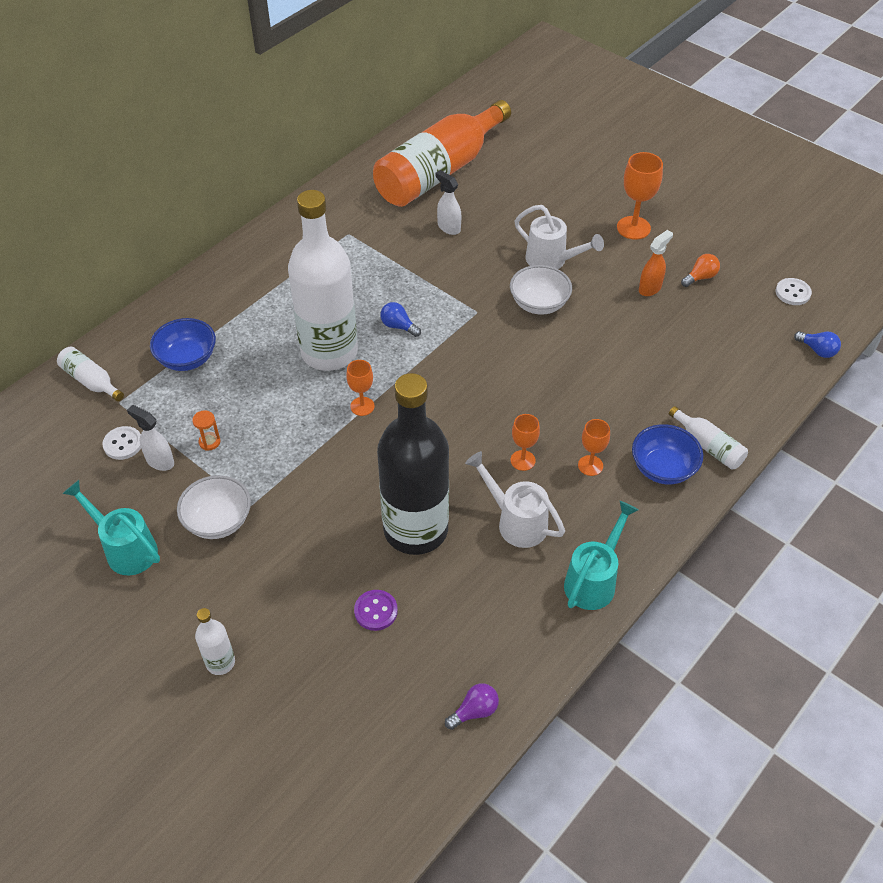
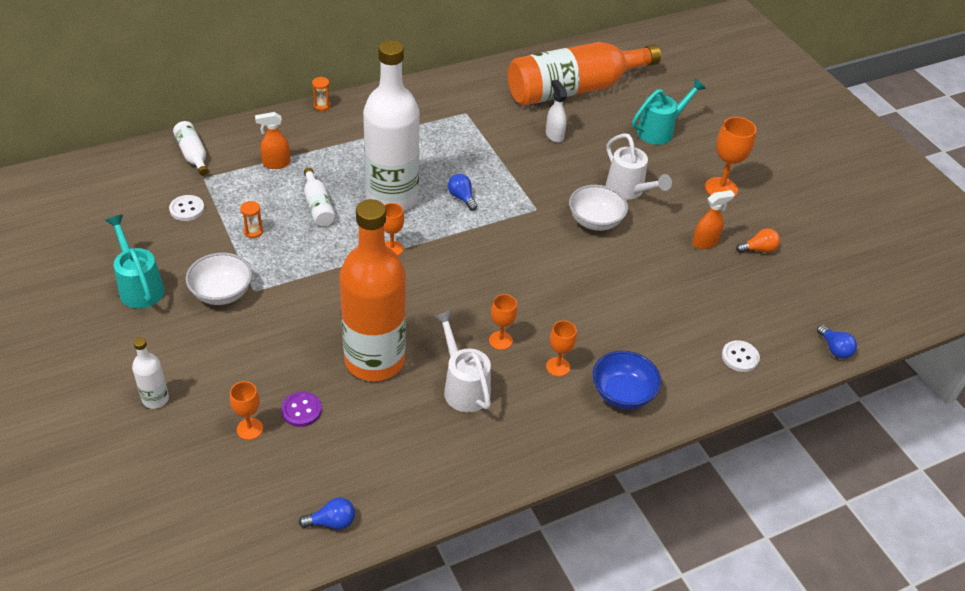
camera: 20 degrees right, 5 degrees down
(160, 461) = (206, 232): white spray bottle -> none
(187, 358) = (276, 164): blue bowl -> orange spray bottle
(196, 277) = (322, 106): none -> orange hourglass
(336, 652) = (250, 429): none -> orange goblet
(415, 529) = (374, 360): black bottle -> orange bottle
(474, 711) = (332, 522): purple light bulb -> blue light bulb
(593, 581) = (501, 460): turquoise watering can -> turquoise watering can (659, 131)
(708, 446) = (676, 391): white bottle -> white bottle (318, 206)
(792, 293) = (841, 292): white button -> white button (740, 357)

